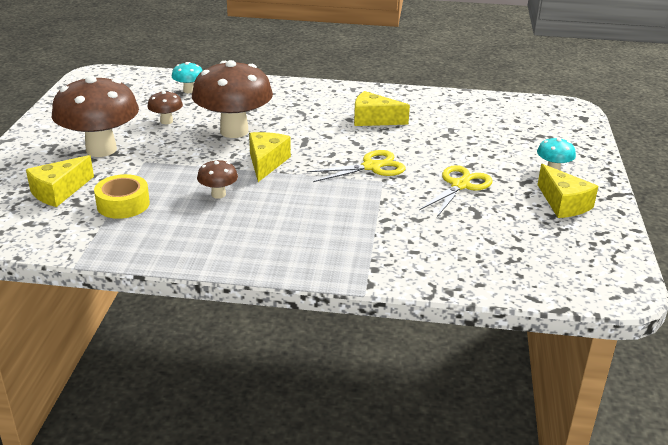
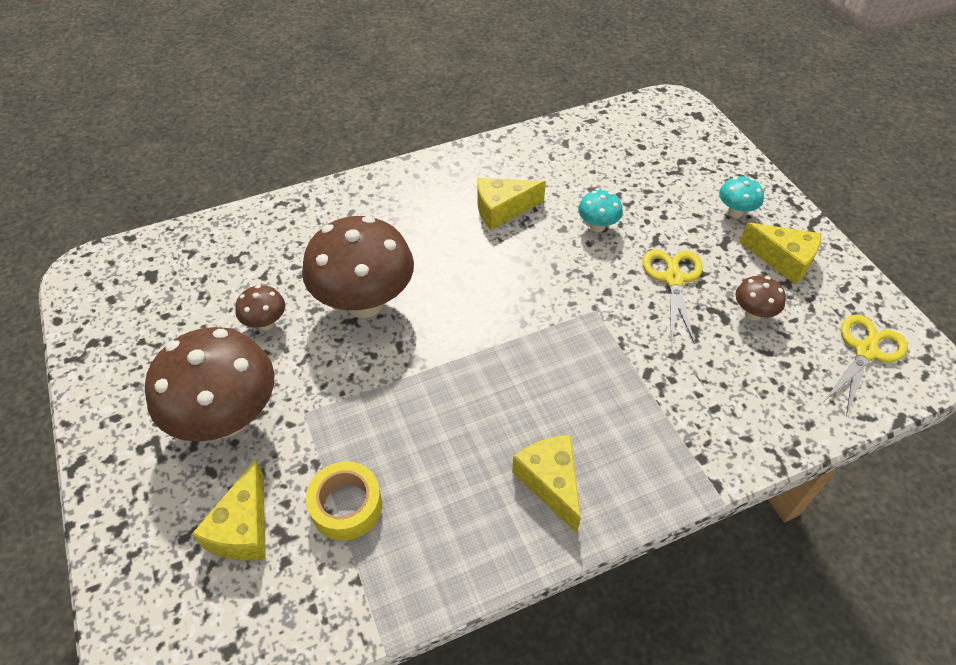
camera: 30 degrees left, 20 degrees up
(189, 91) = (244, 251): turquoise mushroom -> turquoise mushroom (597, 226)
(218, 194) = (443, 426): brown mushroom -> brown mushroom (753, 313)
(266, 163) = (449, 342): yellow cheese -> yellow cheese (550, 482)
(371, 167) = (565, 292): yellow scissors -> yellow scissors (865, 351)

